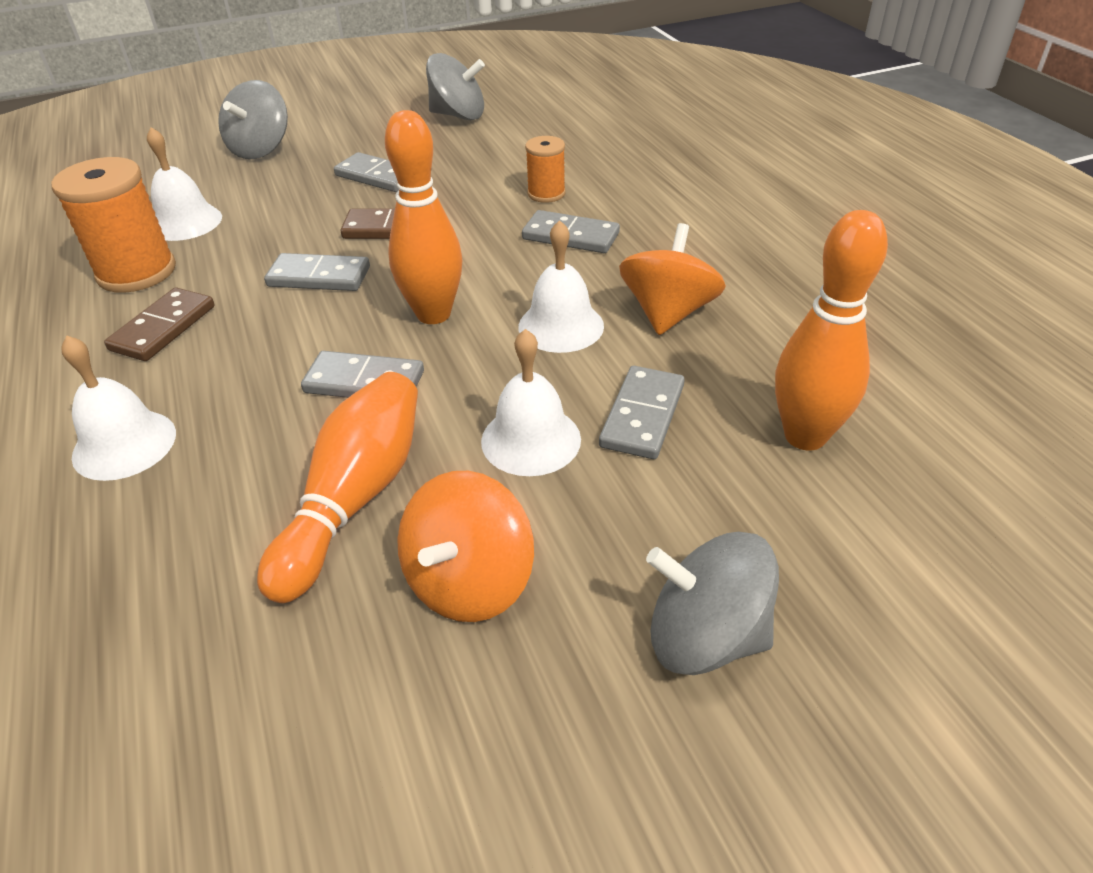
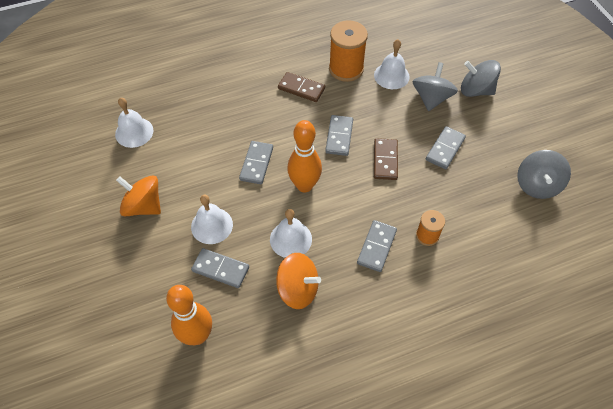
camera: 90 degrees right, 15 degrees up
(124, 444) = (229, 95): white bell -> white bell (134, 132)
(355, 498) = (189, 168): orange bowling pin -> none
(705, 636) = (105, 278): grey spinning top -> grey spinning top (431, 98)

